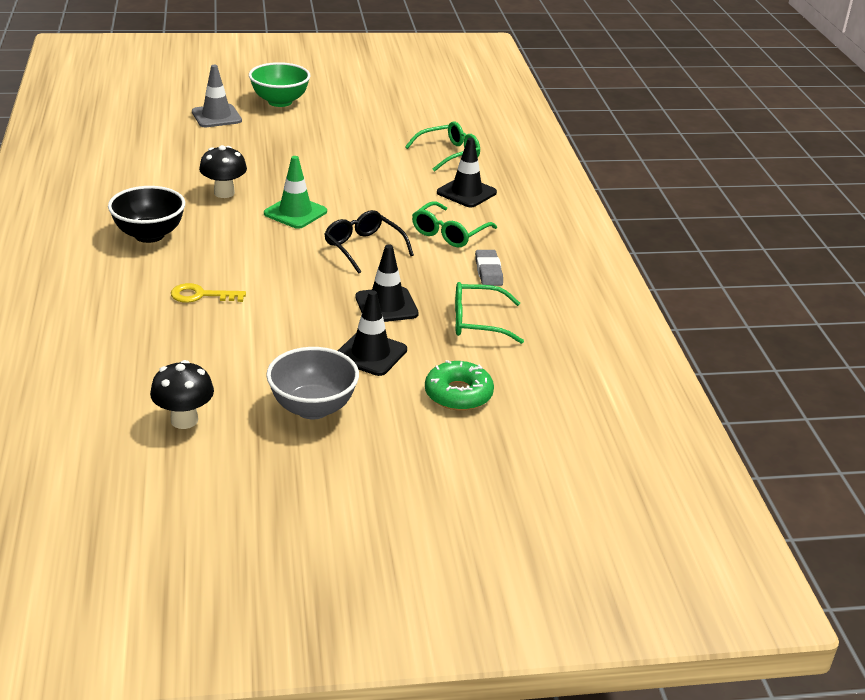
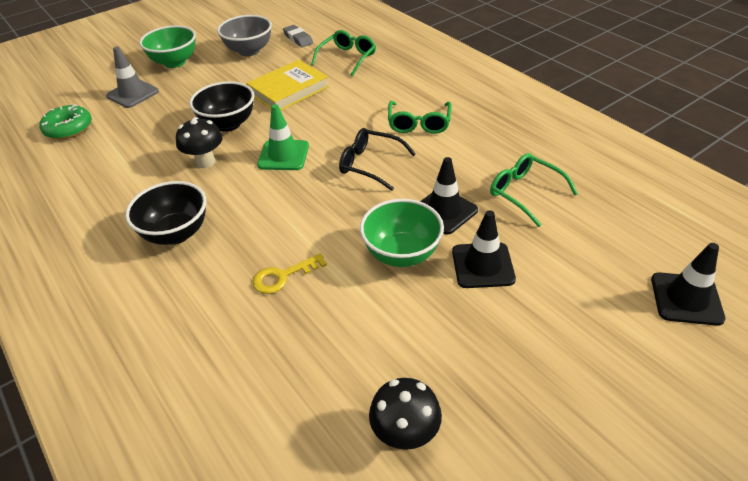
camera: 25 degrees left, 10 degrees up
(274, 171) = (228, 124): none -> black bowl
(312, 319) = (401, 254): none -> green bowl
(313, 408) = (499, 350): grey bowl -> grey bowl (249, 51)
(359, 162) = (288, 90): none -> yellow book
(458, 394) = (588, 270): green donut -> green donut (68, 128)
(466, 192) = (394, 84): black traffic cone -> black traffic cone (686, 299)
(477, 322) = (525, 193): green glasses -> green glasses turned 75 degrees clockwise
(488, 271) = (482, 144): grey eraser -> grey eraser (298, 39)

